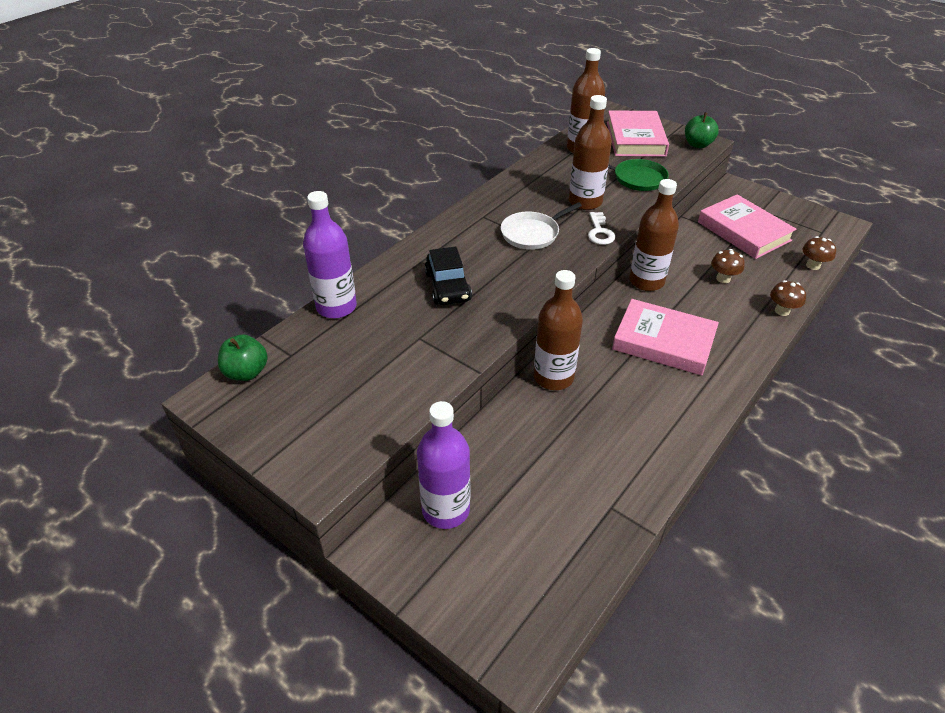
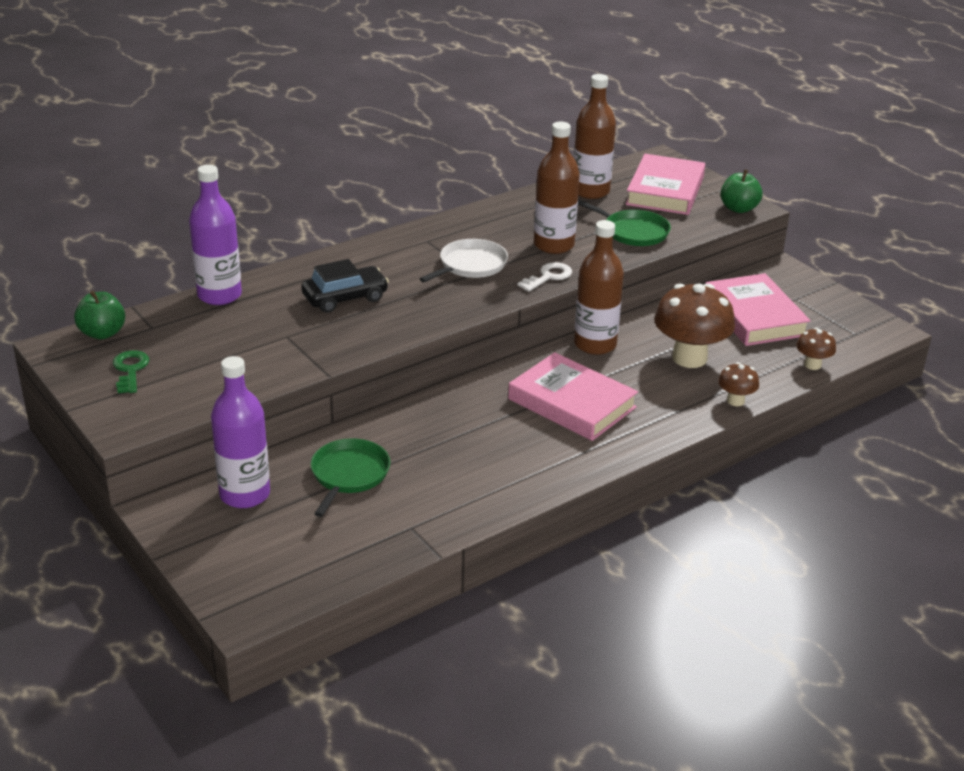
camera: 15 degrees right, 10 degrees down
(293, 409) = (130, 370): none -> green key
(448, 286) = (345, 298): black car -> black car turned 120 degrees counterclockwise
(526, 462) = (349, 475): none -> green pan
(532, 233) = (470, 265): white pan -> white pan turned 150 degrees clockwise
(553, 377) = (426, 411): brown bottle -> none
(600, 232) = (548, 277): white key -> white key turned 150 degrees counterclockwise
(723, 279) = (689, 358): brown mushroom -> brown mushroom, size x2.04

